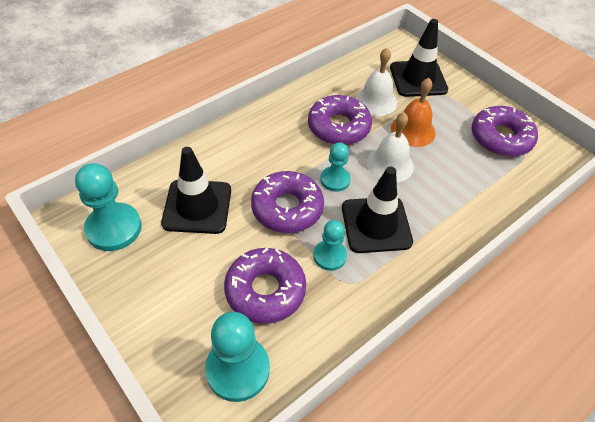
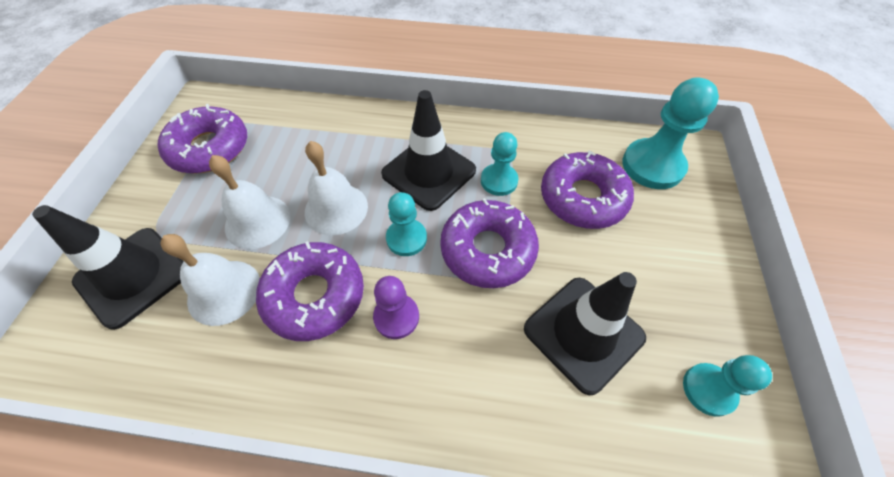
camera: 130 degrees left, 5 degrees up
(114, 228) = (708, 390): turquoise pawn -> turquoise pawn, size x0.61
(293, 146) = (396, 317): none -> purple pawn
(413, 130) = (257, 221): orange bell -> white bell

